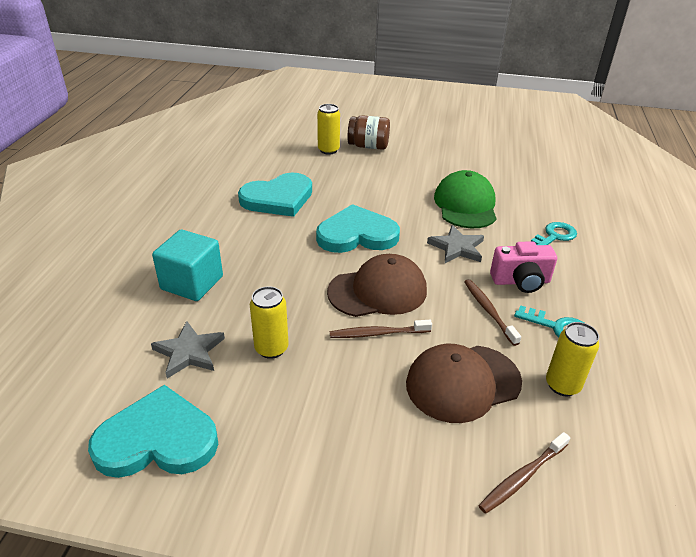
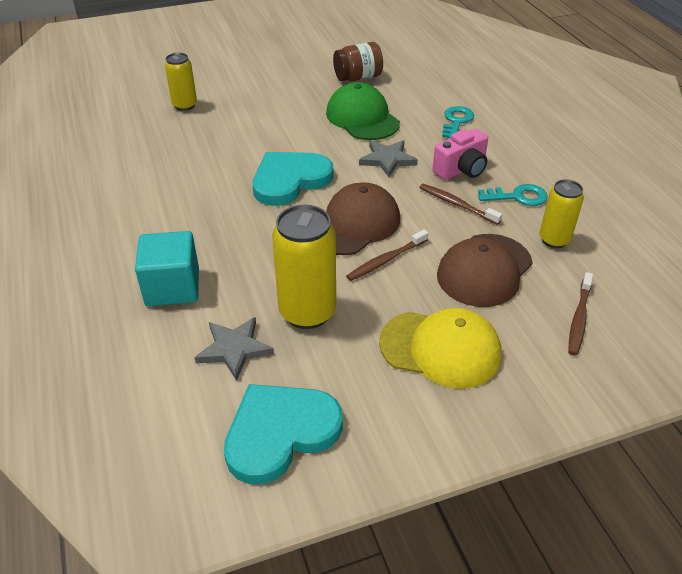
camera: 30 degrees left, 5 degrees up
(271, 348) = (307, 312): yellow can -> yellow can, size x1.63
(278, 198) = (179, 172): turquoise heart -> none
(355, 436) = (440, 349): none -> yellow cap
(368, 146) = (222, 89): brown jar -> brown jar (358, 78)

